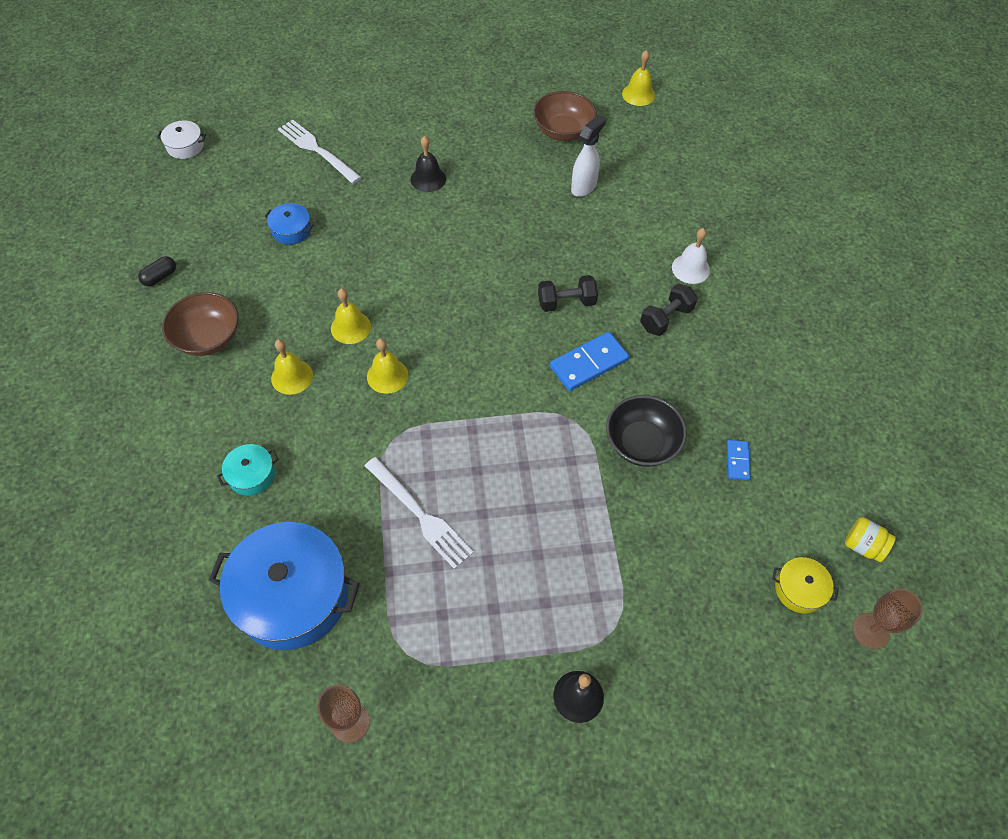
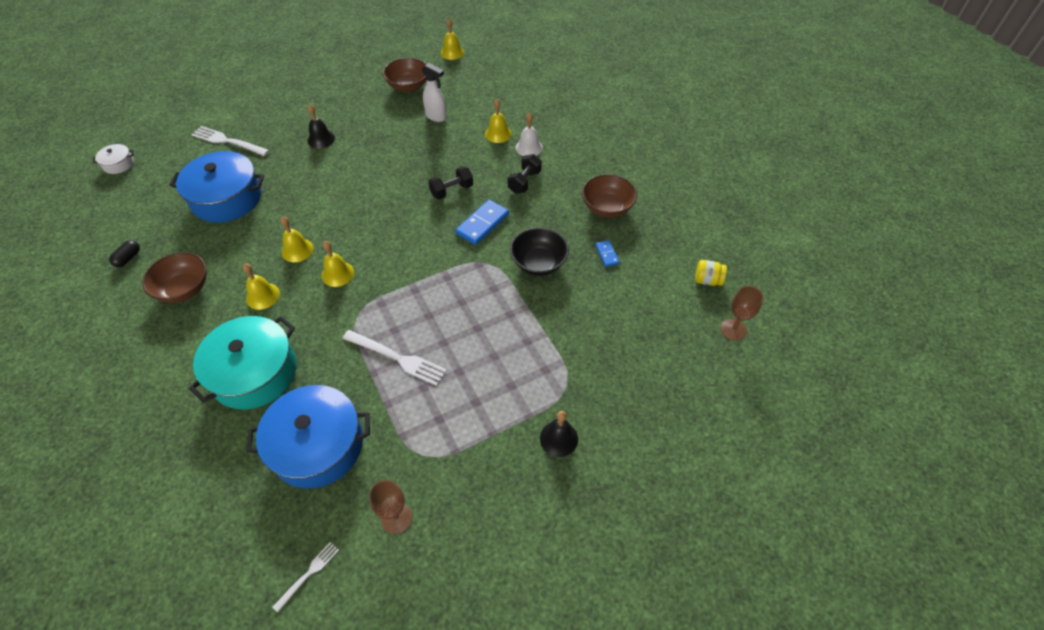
camera: 20 degrees left, 5 degrees down
(232, 750) = (308, 574): none -> white fork
(252, 475) = (254, 373): turquoise pot -> turquoise pot, size x2.23
(291, 230) = (227, 198): blue pot -> blue pot, size x2.23
(584, 187) = (436, 117): white spray bottle -> white spray bottle turned 105 degrees clockwise
(656, 236) = (498, 134): none -> yellow bell
(764, 392) = (607, 208): none -> brown bowl
(799, 589) = (678, 320): yellow pot -> none

